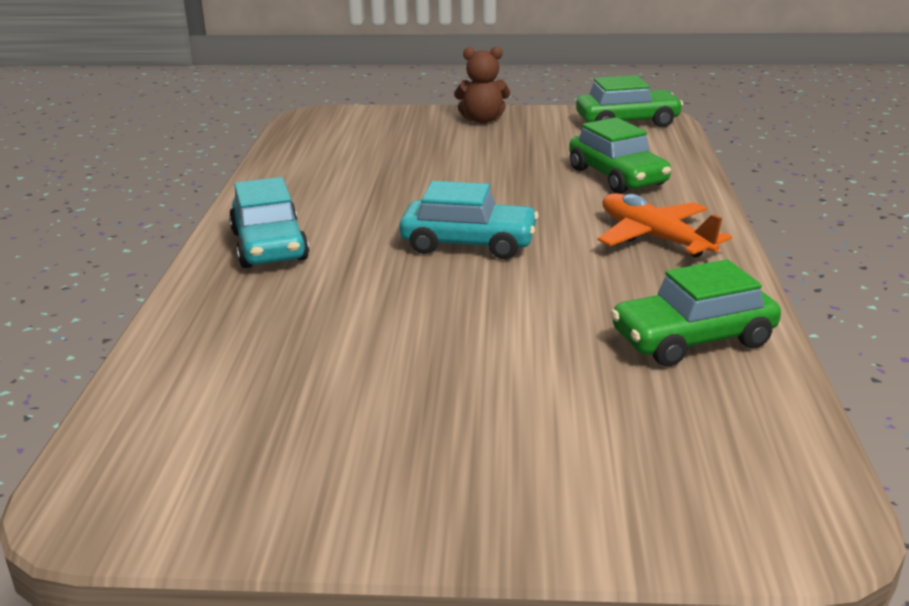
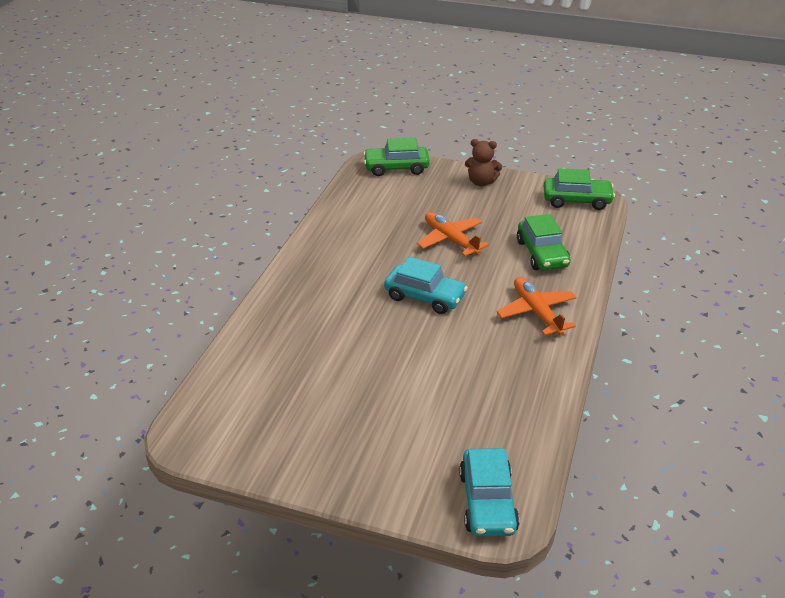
camera: 15 degrees right, 10 degrees up
(269, 246) = (312, 278): turquoise car -> turquoise car (487, 502)
(472, 179) = (450, 240): none -> orange plane
(693, 339) = (515, 395): green car -> green car (396, 168)

